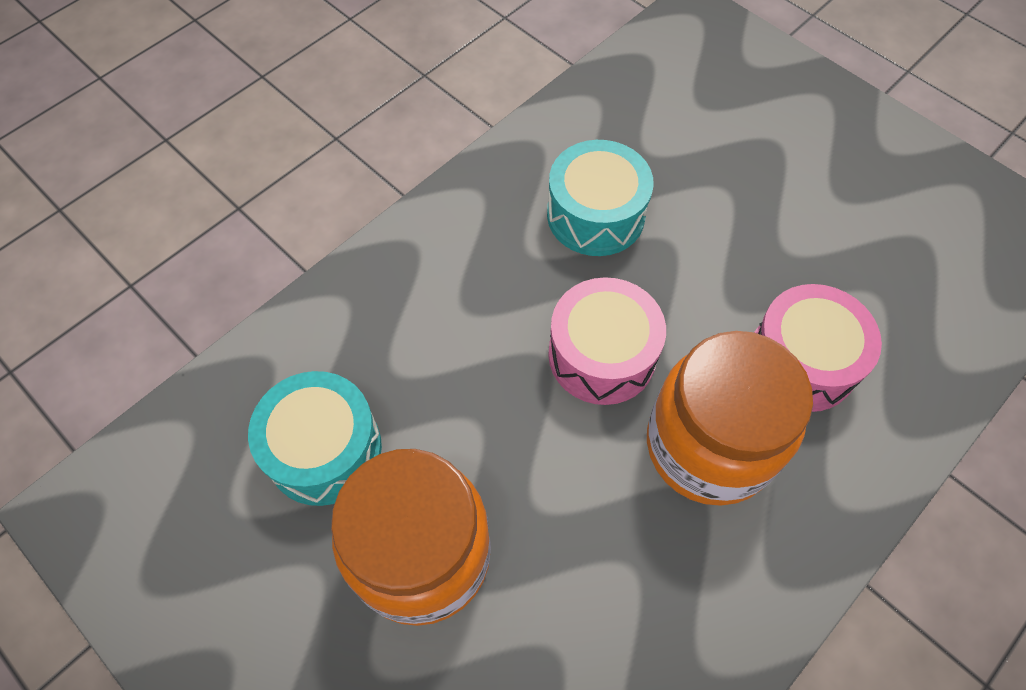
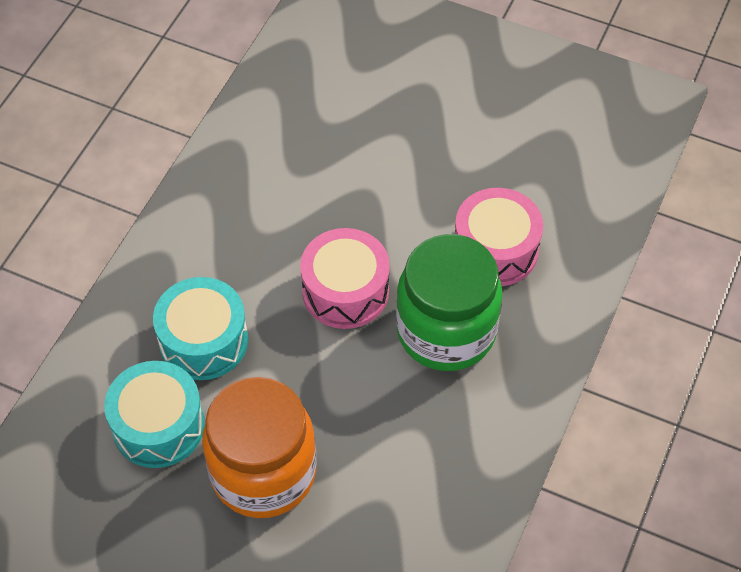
camera: 20 degrees left, 5 degrees down
(595, 215) = (303, 185): turquoise drum -> turquoise drum (203, 341)
(708, 446) = (446, 331): orange jar -> green jar

